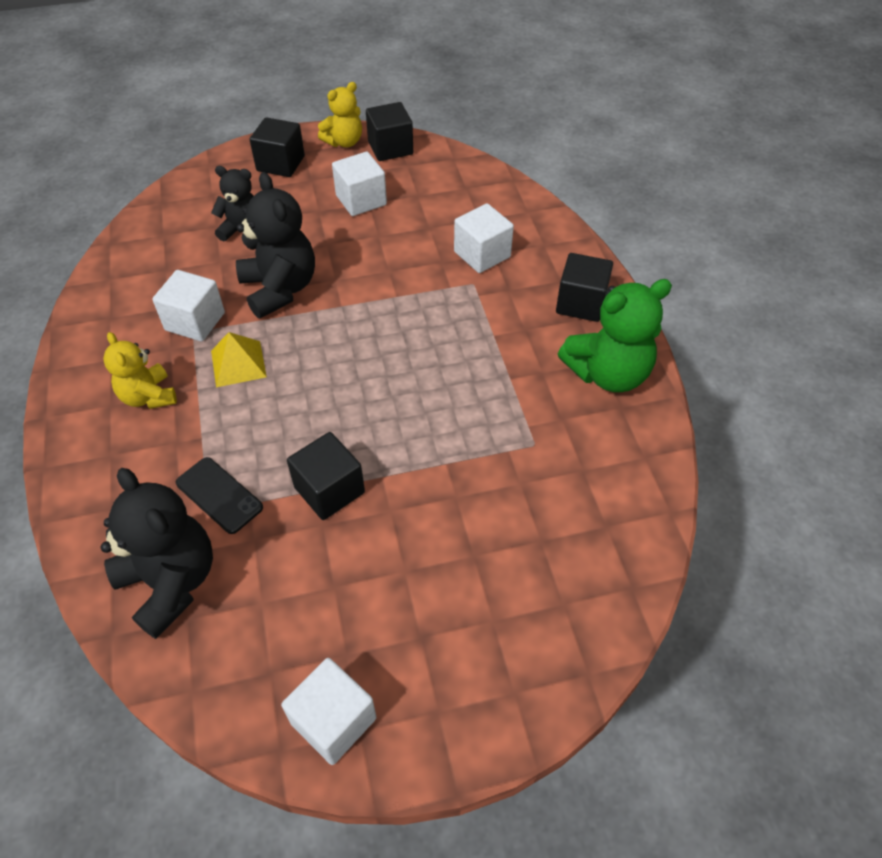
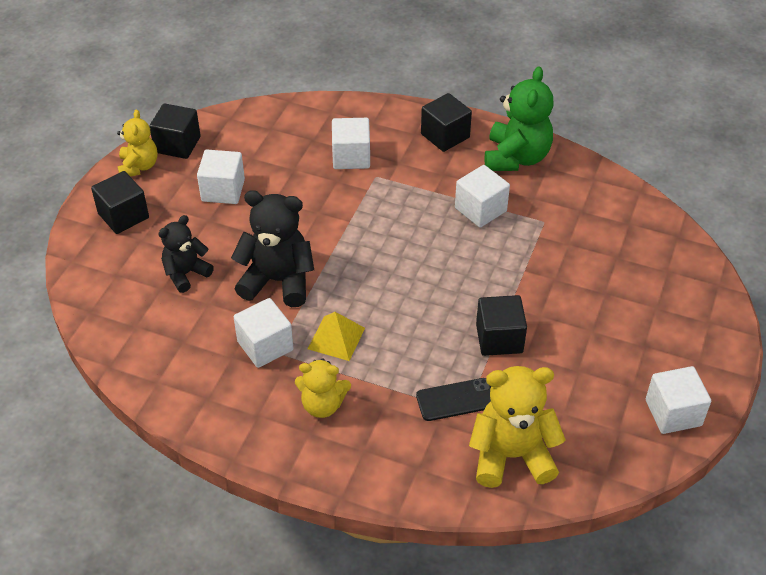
camera: 55 degrees left, 5 degrees down
(171, 582) = (511, 455): black teddy bear -> yellow teddy bear
(502, 383) = (480, 209): none -> white cube

